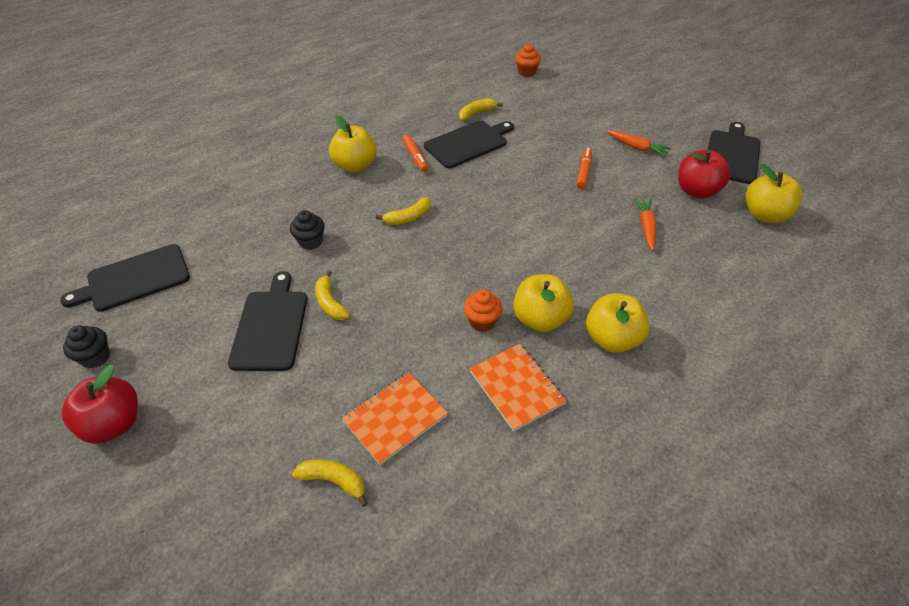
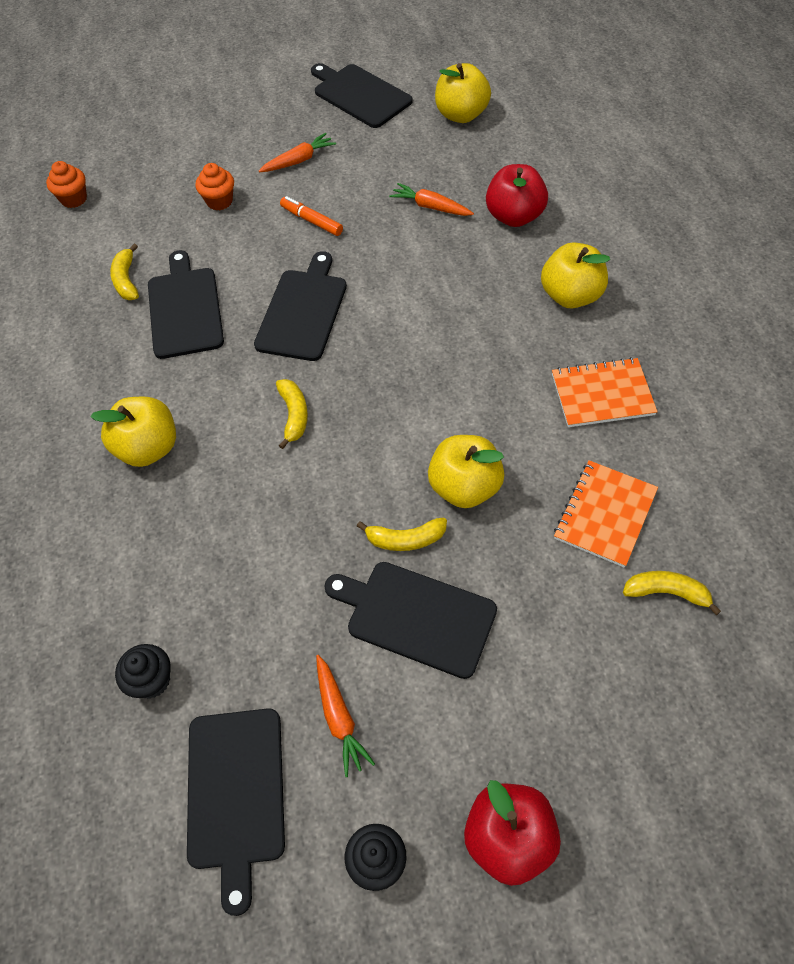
camera: 65 degrees left, 10 degrees up
(189, 310) = (339, 718): none -> orange carrot
(310, 242) = (279, 538): black cupcake -> black cupcake (152, 680)
(334, 481) = (666, 592): yellow banana -> yellow banana turned 60 degrees clockwise
(395, 418) = (605, 514): orange notebook -> orange notebook turned 45 degrees clockwise
(415, 156) = (174, 374): orange marker -> none
(482, 321) = (502, 394): orange cupcake -> orange cupcake (219, 201)
(498, 194) = (303, 311): none -> black cutting board
(540, 319) = (520, 343): yellow apple -> yellow apple (464, 487)
(697, 191) = (399, 145): red apple -> red apple (514, 216)

